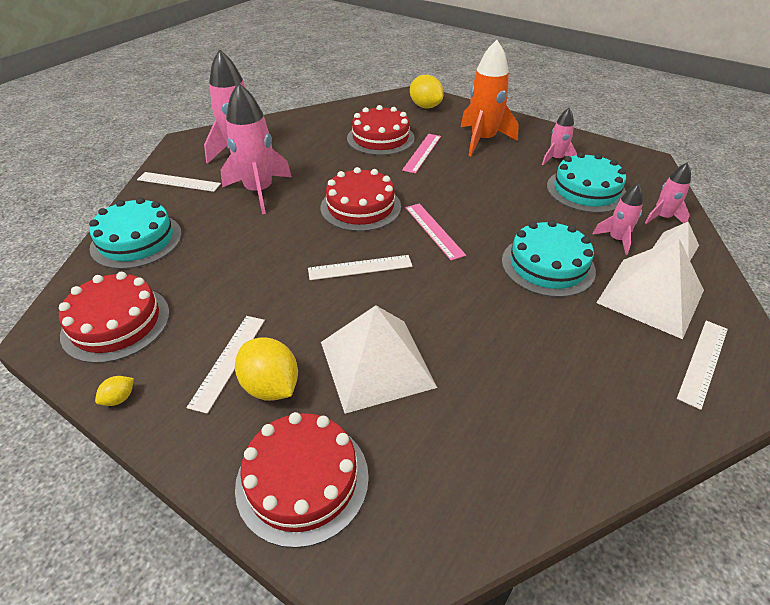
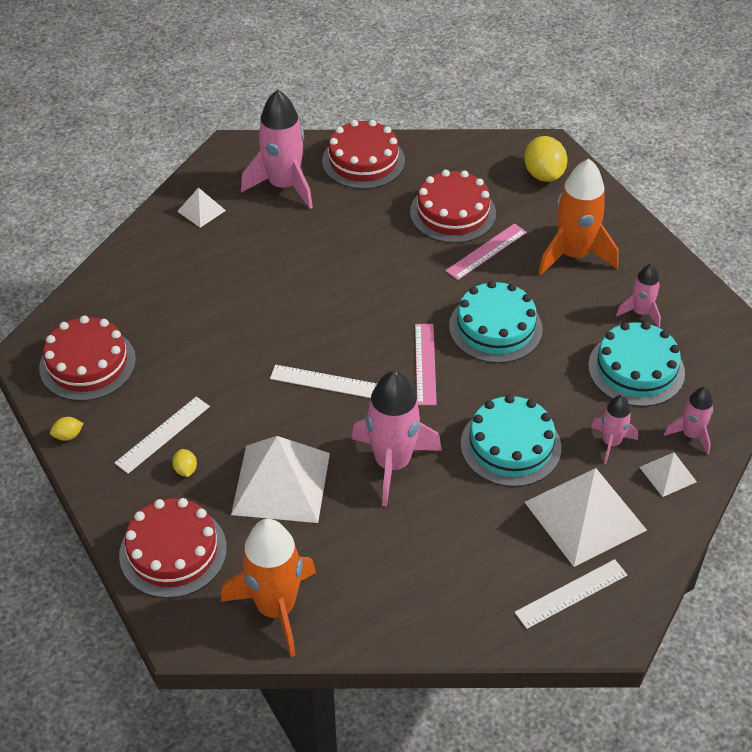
camera: 25 degrees right, 5 degrees up
(136, 240) = (134, 276): turquoise cake -> turquoise cake (495, 327)
(178, 182) = (201, 210): white ruler -> white pyramid
(259, 191) = (276, 251): pink rocket -> pink rocket (392, 463)
(271, 386) = (185, 470): yellow lemon -> yellow lemon, size x0.47
(360, 207) = (369, 307): red cake -> red cake (363, 161)
(456, 496) = (276, 608): none -> orange rocket

